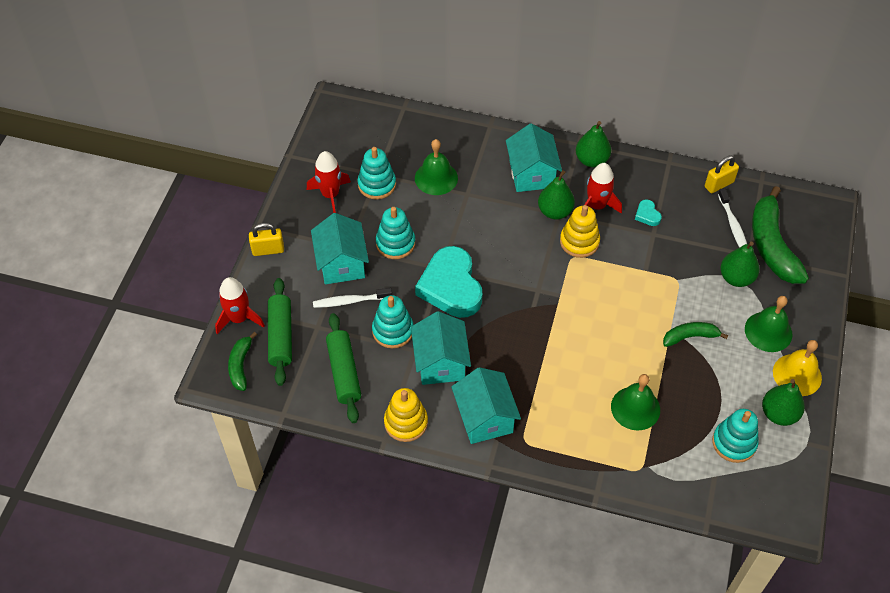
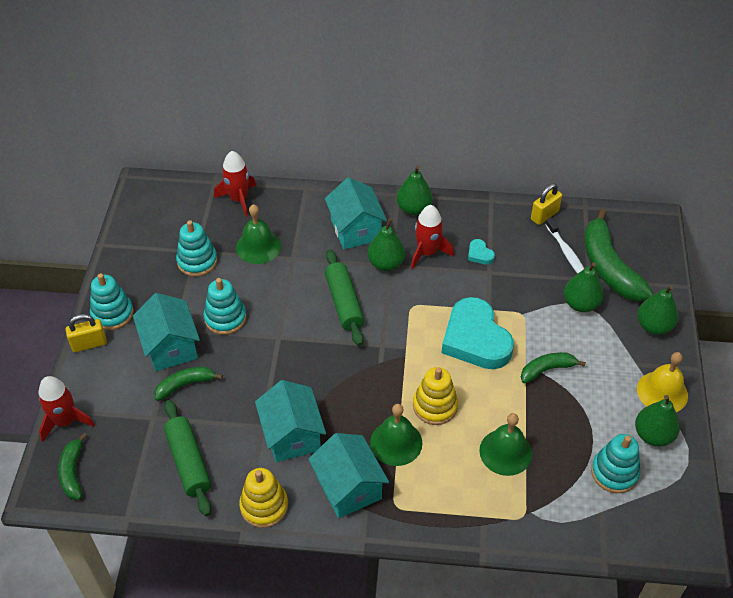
camera: 10 degrees left, 5 degrees down
(281, 336) = (114, 433): green rolling pin -> green rolling pin (344, 303)
(330, 195) = (149, 278): red rocket -> red rocket (238, 199)
(350, 301) = (185, 385): white toothbrush -> green banana
(393, 331) = (235, 409): turquoise stacking toy -> turquoise stacking toy (112, 314)
(451, 287) = (291, 354): turquoise heart -> turquoise heart (475, 339)
(579, 242) = (416, 290): yellow stacking toy -> yellow stacking toy (435, 406)
(768, 331) = (624, 352): green bell -> green bell (396, 442)
(803, 310) = (653, 326): none -> green pear

